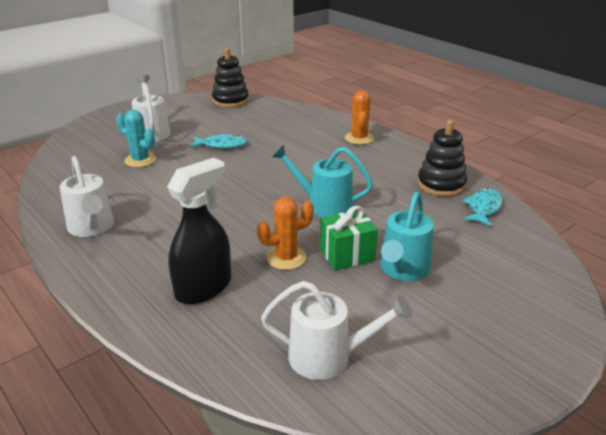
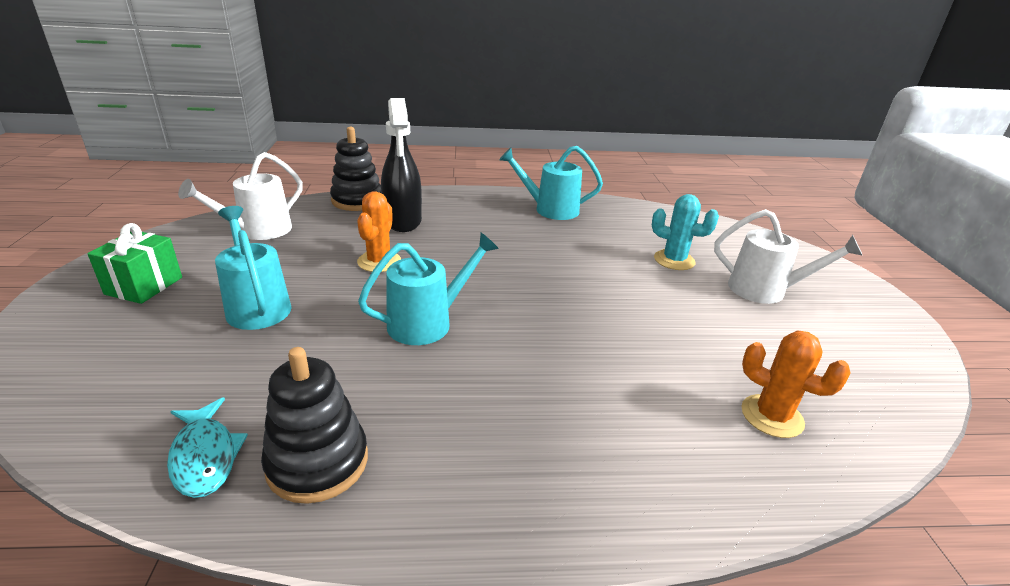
camera: 125 degrees right, 0 degrees up
(92, 228) = (549, 209): white watering can -> turquoise watering can
(140, 160) = (674, 260): turquoise cactus -> turquoise cactus turned 45 degrees clockwise
(221, 145) = (677, 322): turquoise fish -> none
(230, 100) = (896, 408): black stacking toy -> black stacking toy (357, 200)
(347, 255) = (329, 290): green gift -> green gift (144, 286)
(359, 138) = (586, 481): orange cactus -> orange cactus (772, 416)

